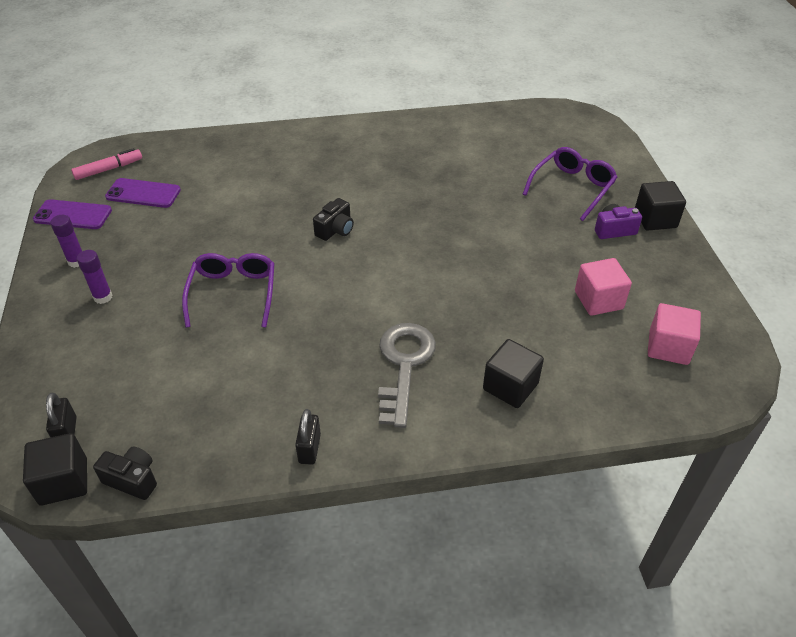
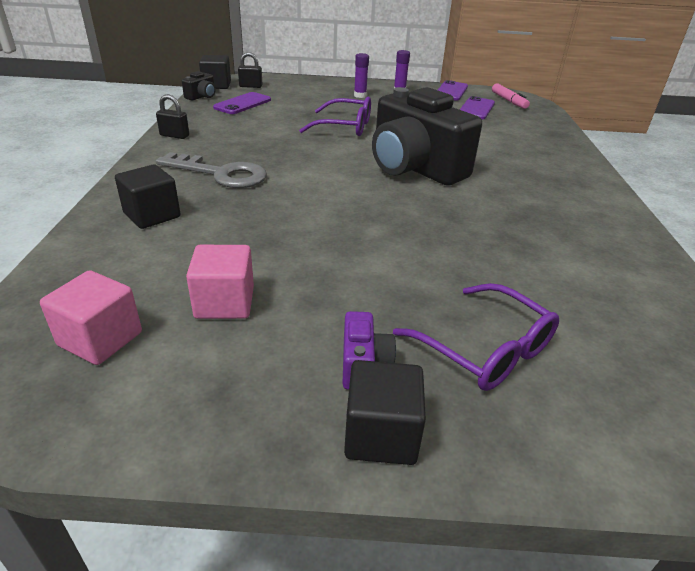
camera: 100 degrees right, 10 degrees down
(161, 416) = (242, 104): none -> purple phone
(335, 230) = (414, 168): black camera -> black camera, size x2.48

